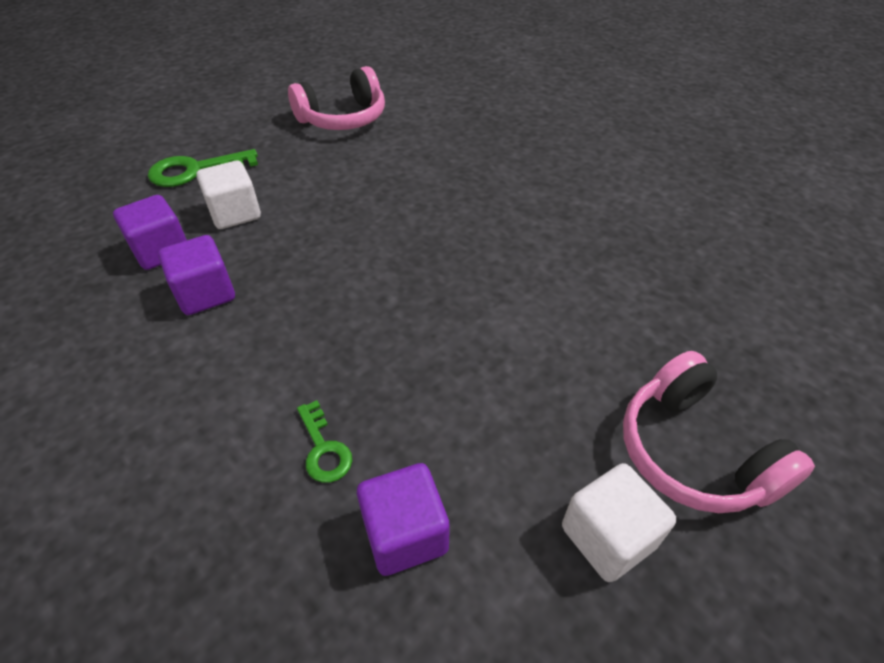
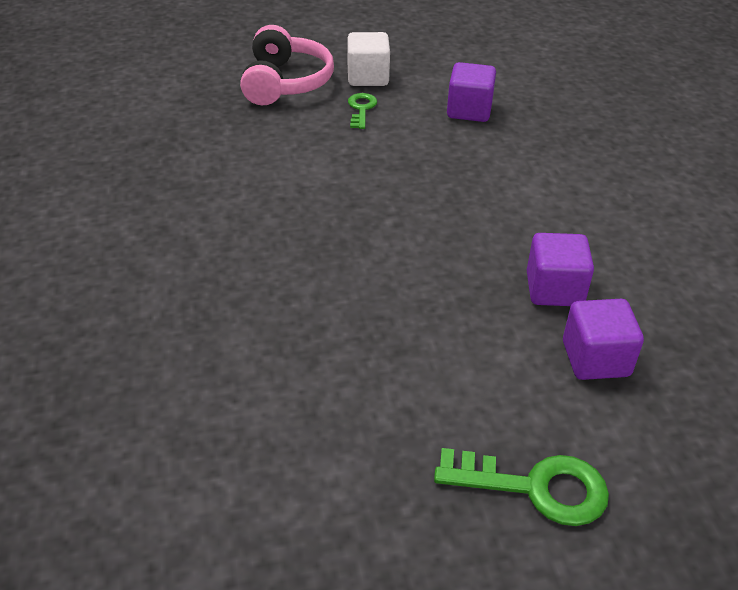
camera: 150 degrees left, 5 degrees down
(235, 213) = (498, 378): white cube -> none
(323, 448) = (496, 155): green key -> green key (361, 109)
(343, 118) = (257, 510): pink headphones -> none

